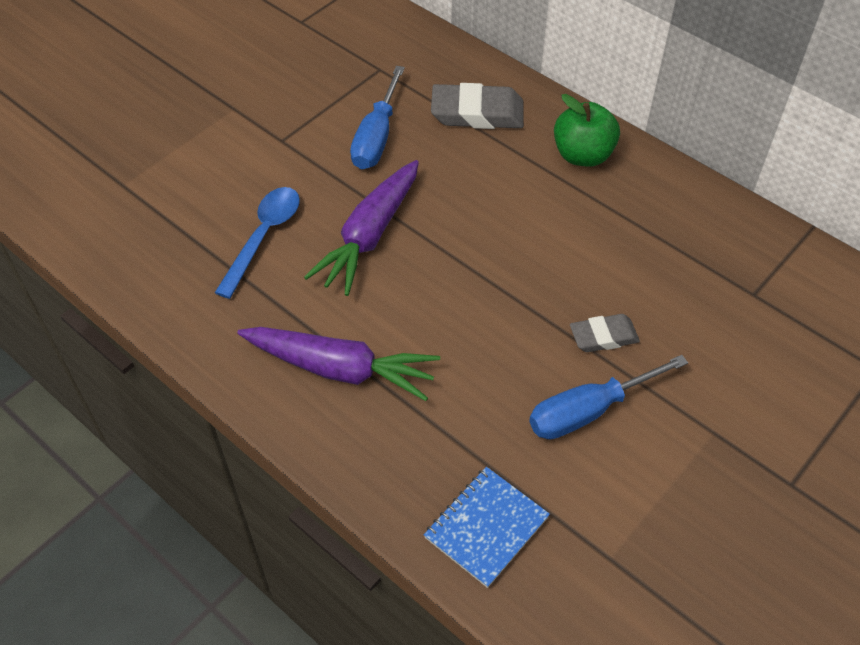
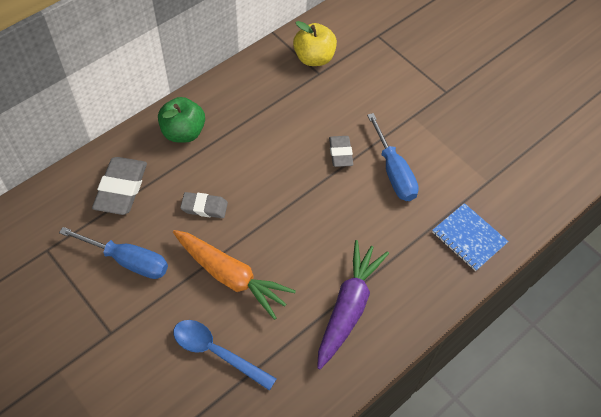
camera: 85 degrees left, 5 degrees up
(370, 236) = (231, 276): purple carrot -> orange carrot
(468, 194) = (204, 207): none -> grey eraser
(783, 284) = (314, 58): none -> yellow apple

